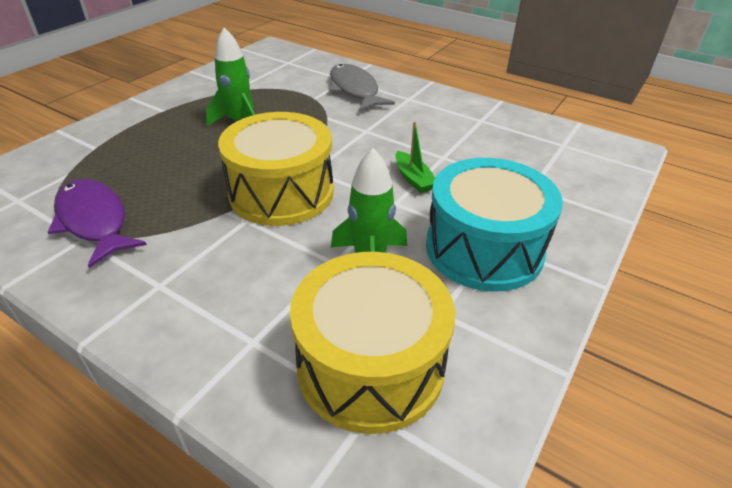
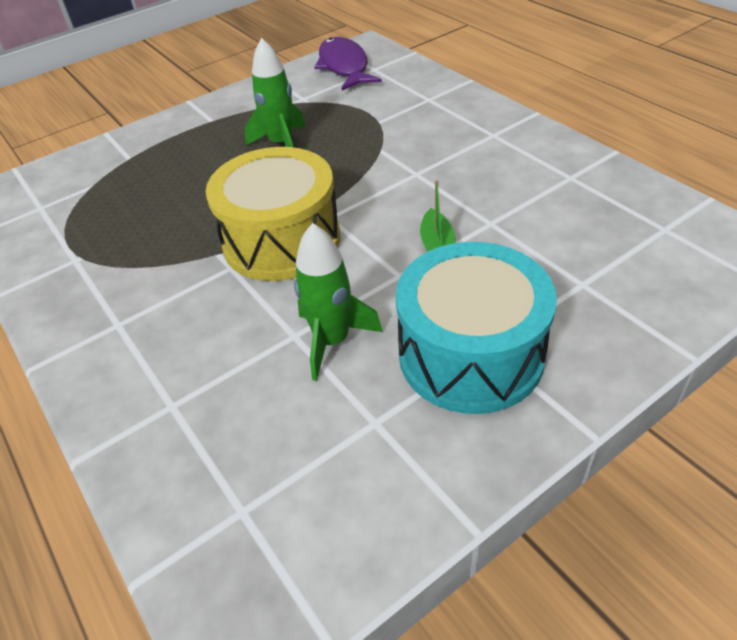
camera: 25 degrees right, 5 degrees up
(94, 221) = (93, 242): purple fish -> purple fish (344, 67)
(355, 90) = (432, 115): grey fish -> none
(370, 365) = (268, 462): yellow drum -> none

